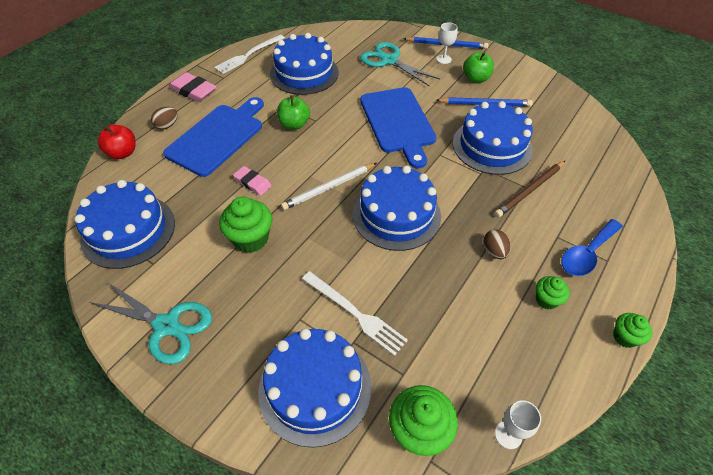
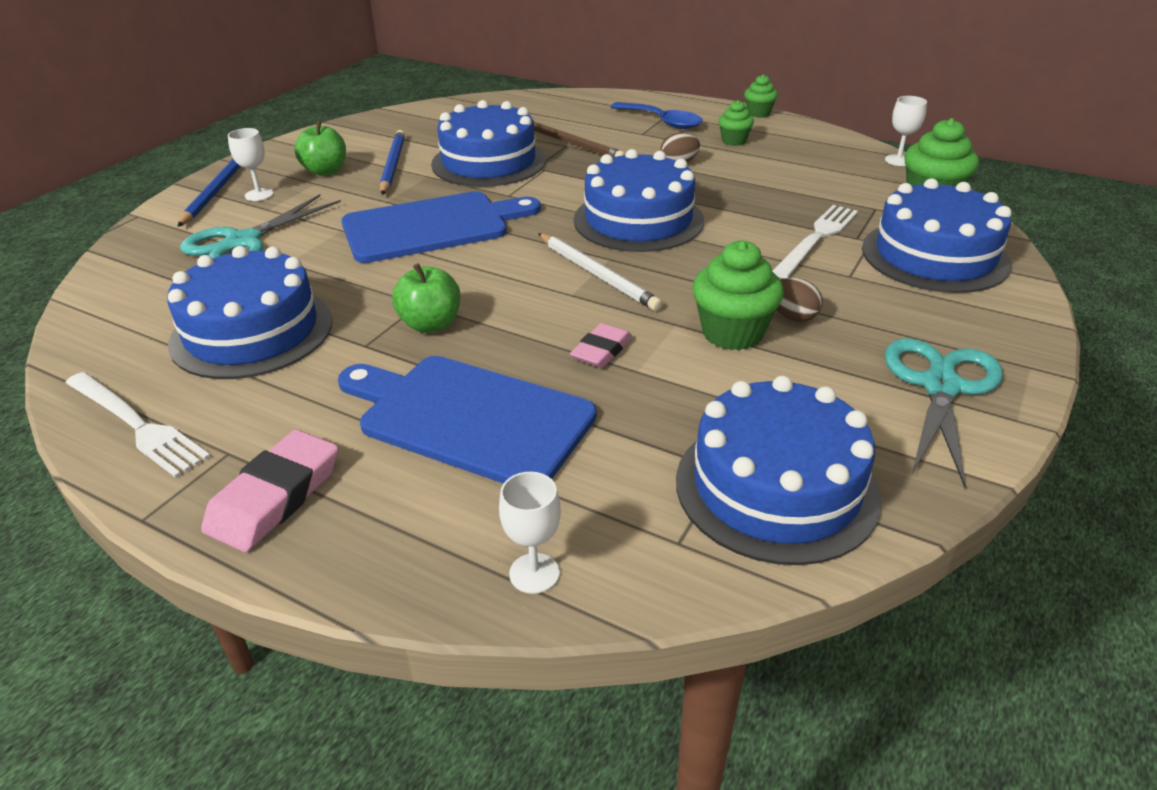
camera: 95 degrees left, 15 degrees down
(123, 153) = (534, 573): red apple -> white goblet
(167, 125) = (423, 512): brown egg -> brown egg (792, 317)

